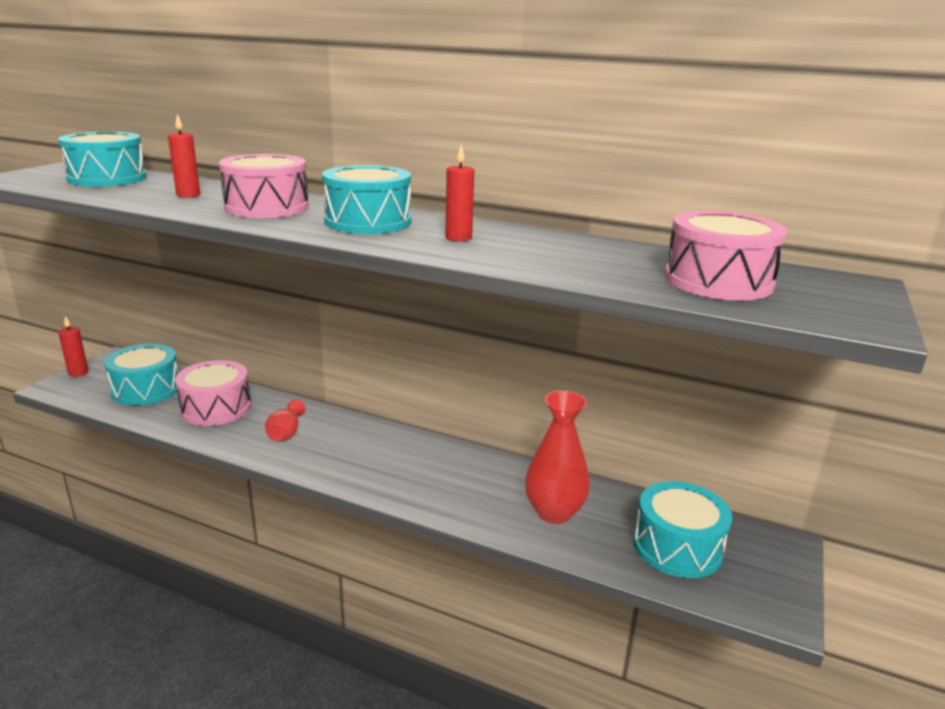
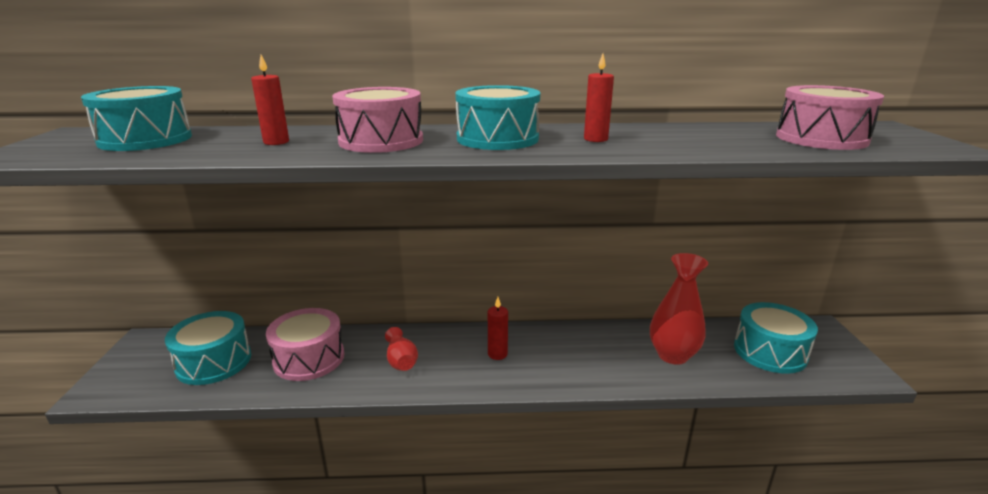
camera: 25 degrees left, 0 degrees up
(78, 373) = (113, 367): red candle -> red candle (497, 354)

